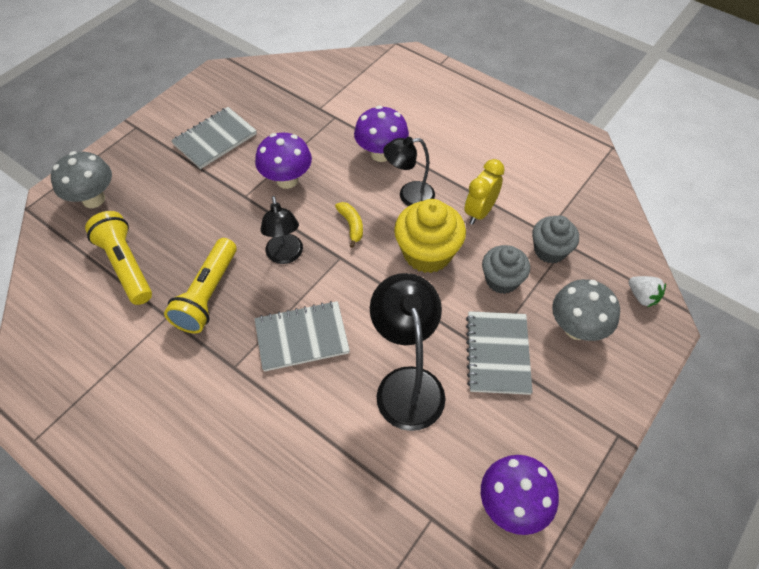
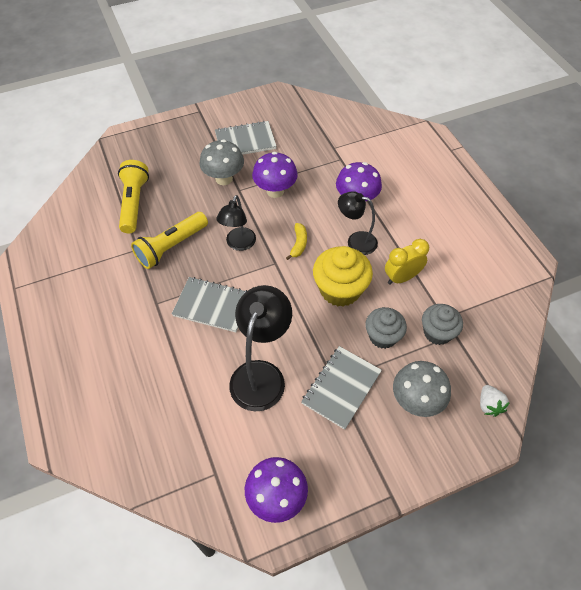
camera: 30 degrees right, 0 degrees up
(93, 199) = (142, 150): grey mushroom -> grey mushroom (224, 178)

